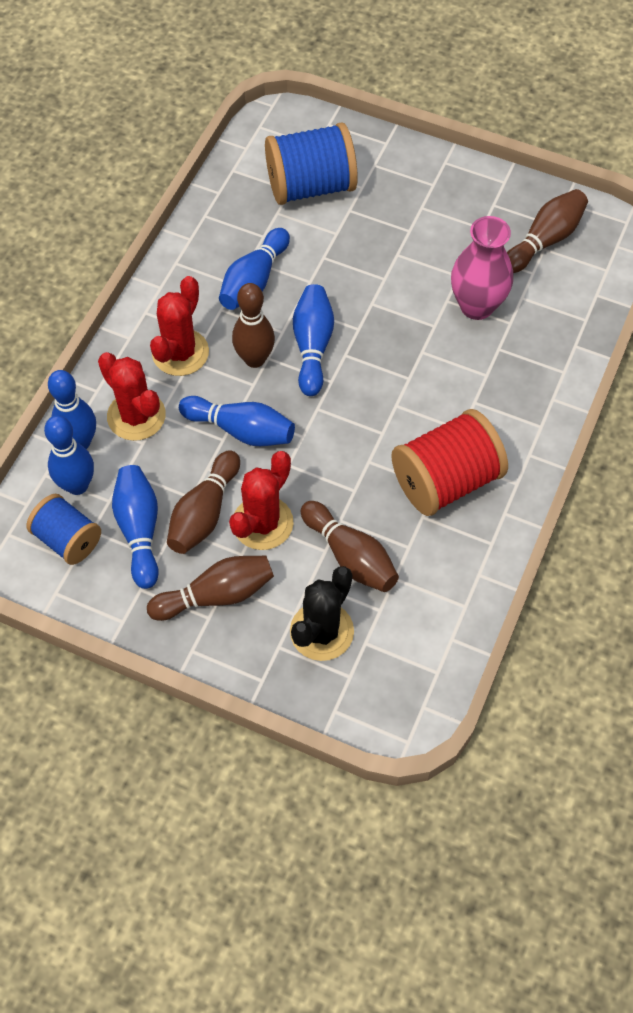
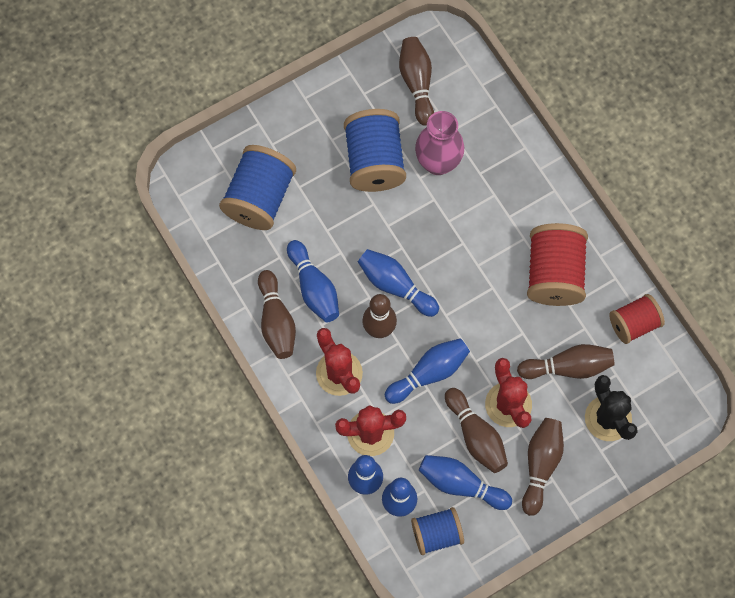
camera: 55 degrees left, 10 degrees up
(194, 271) = (276, 321): none -> brown bowling pin
(430, 253) = (374, 161): none -> blue spool
(453, 592) = (633, 324): none -> red spool

